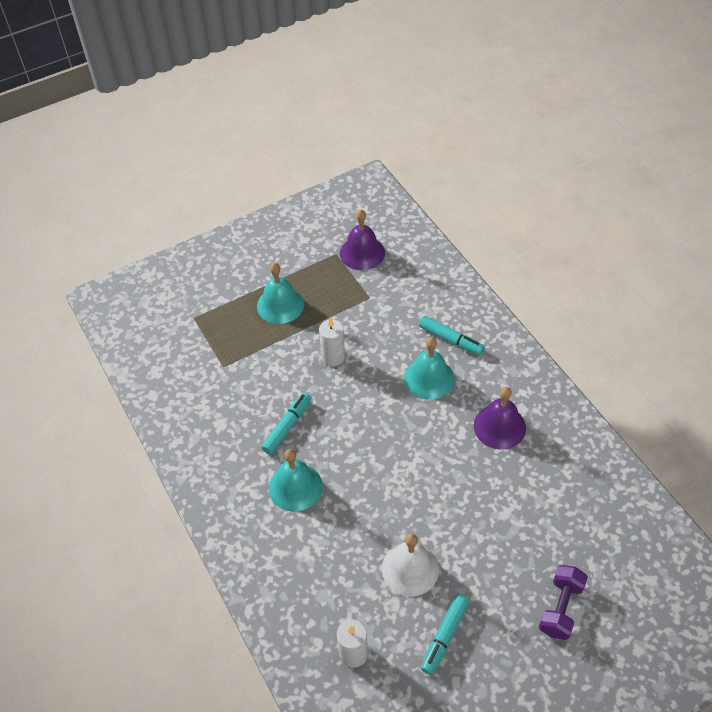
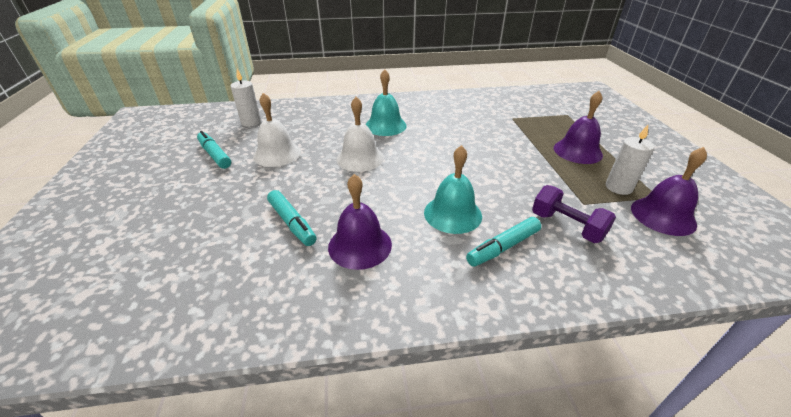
camera: 110 degrees right, 15 degrees down
(280, 305) = (577, 151): turquoise bell -> purple bell
(287, 426) = (440, 132): turquoise marker -> turquoise marker (292, 223)
(333, 357) = (504, 165): white candle -> white candle (618, 187)
(379, 481) = (360, 158): none -> white bell
(560, 608) = (153, 216): purple dumbbell -> purple dumbbell (566, 226)

